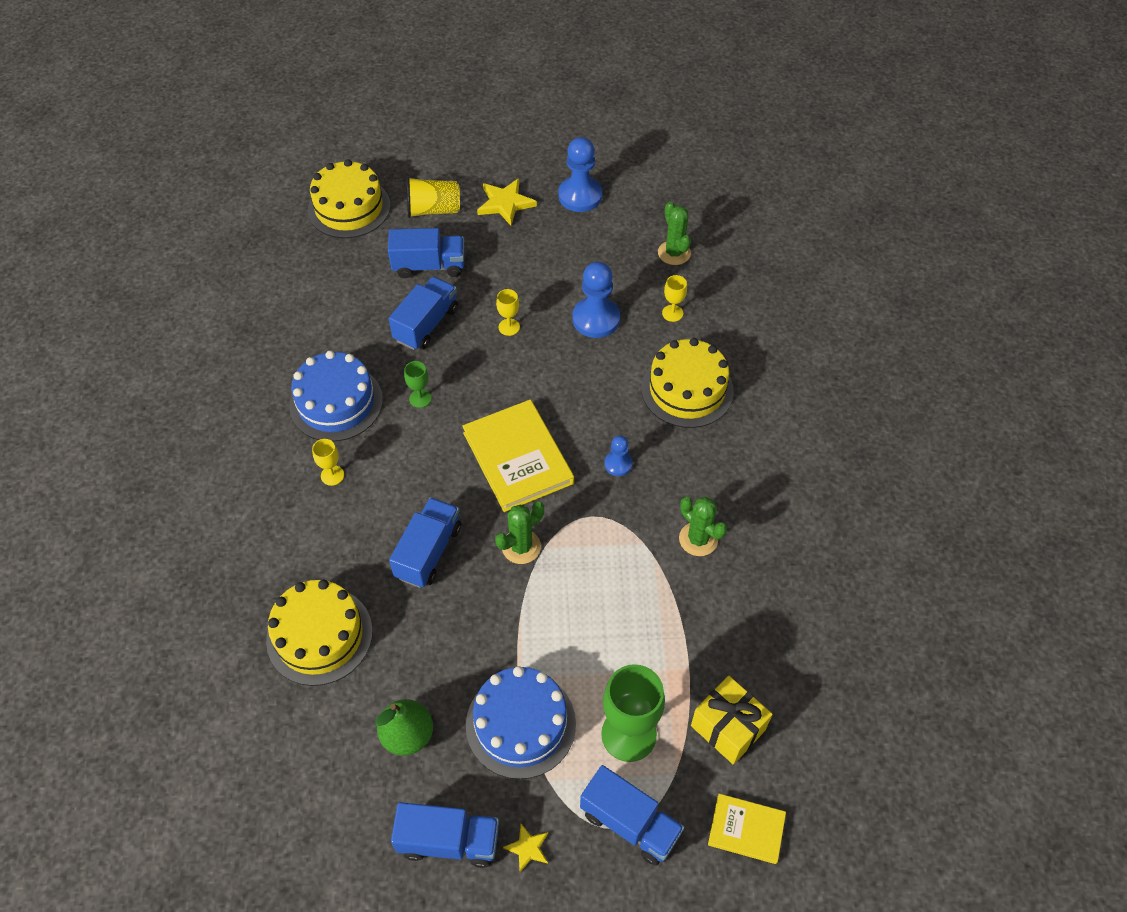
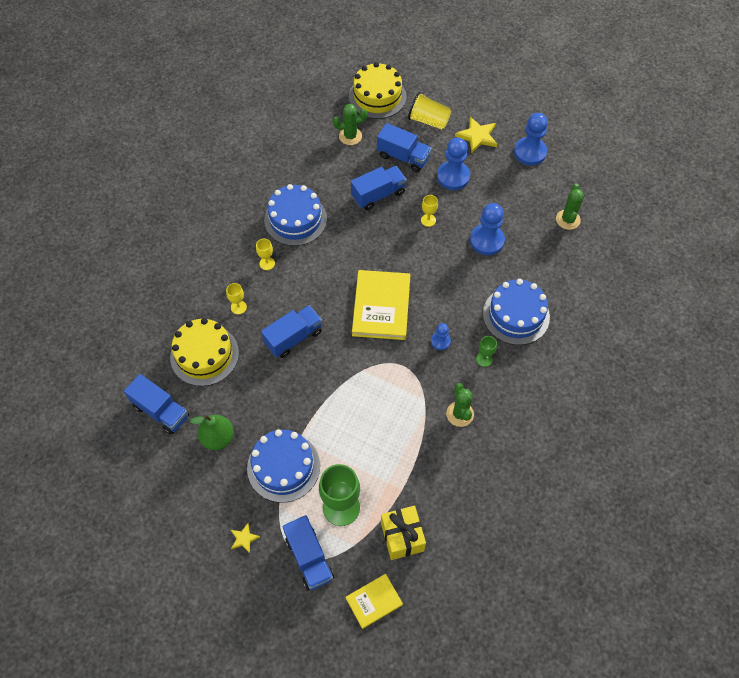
camera: 30 degrees right, 5 degrees up
(420, 398) = (346, 240): green goblet -> green goblet (484, 359)
(449, 841) = (204, 509): blue truck -> blue truck (161, 411)
(506, 262) = (453, 176): none -> blue pawn
(521, 547) = (349, 362): green cactus -> green cactus (350, 136)
(672, 313) = (539, 260): yellow goblet -> yellow goblet (238, 307)
(687, 389) = (516, 315): yellow cake -> blue cake
(746, 829) = (374, 601): yellow book -> yellow book turned 75 degrees counterclockwise

